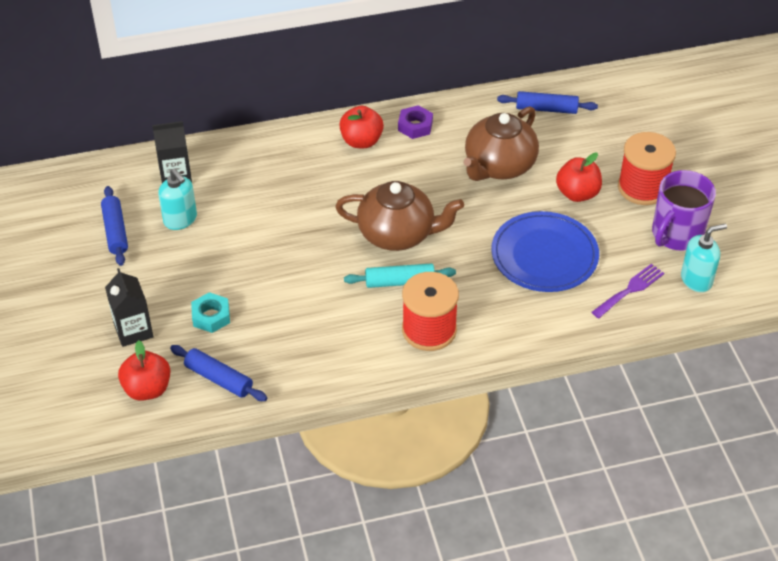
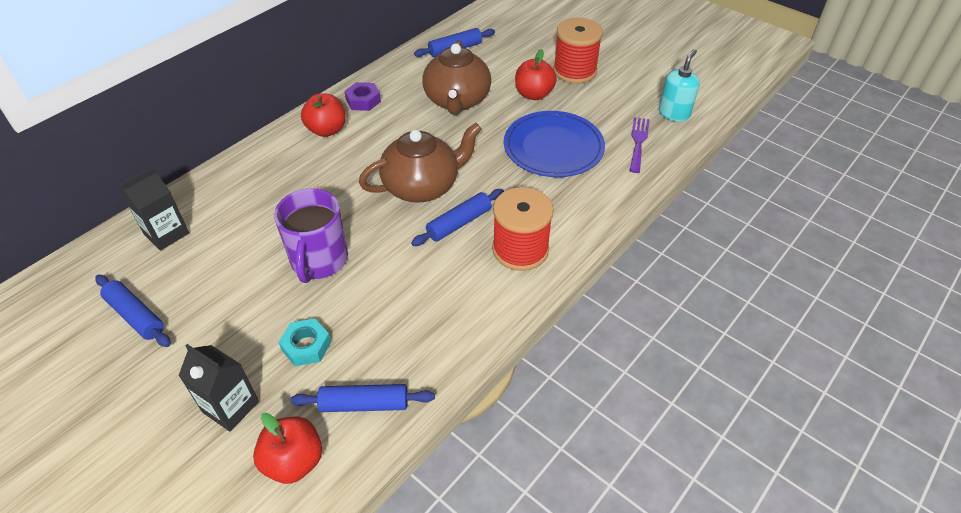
camera: 35 degrees left, 0 degrees up
(180, 220) = (202, 271): turquoise soap dispenser -> none
(400, 282) = (459, 223): turquoise rolling pin -> blue rolling pin
(676, 234) = (629, 91): purple mug -> purple mug (319, 260)

